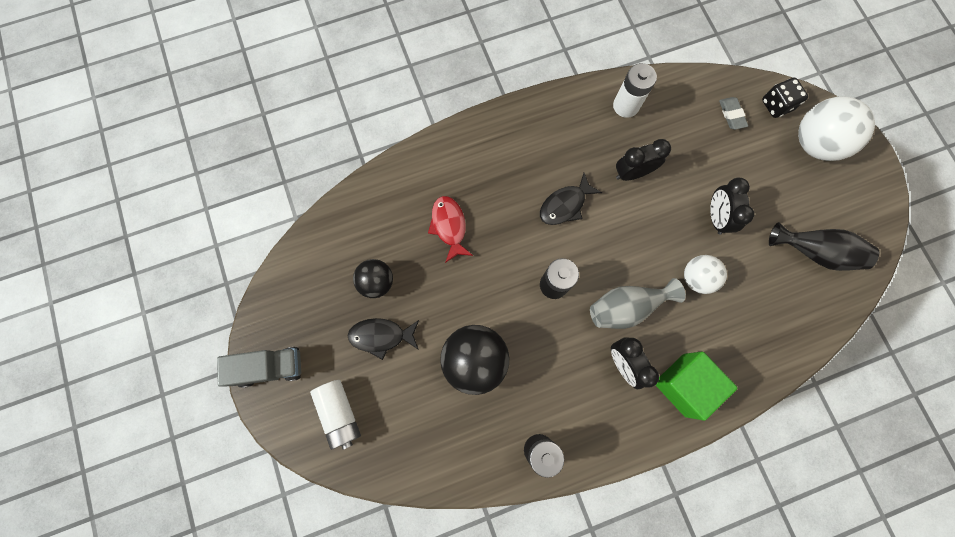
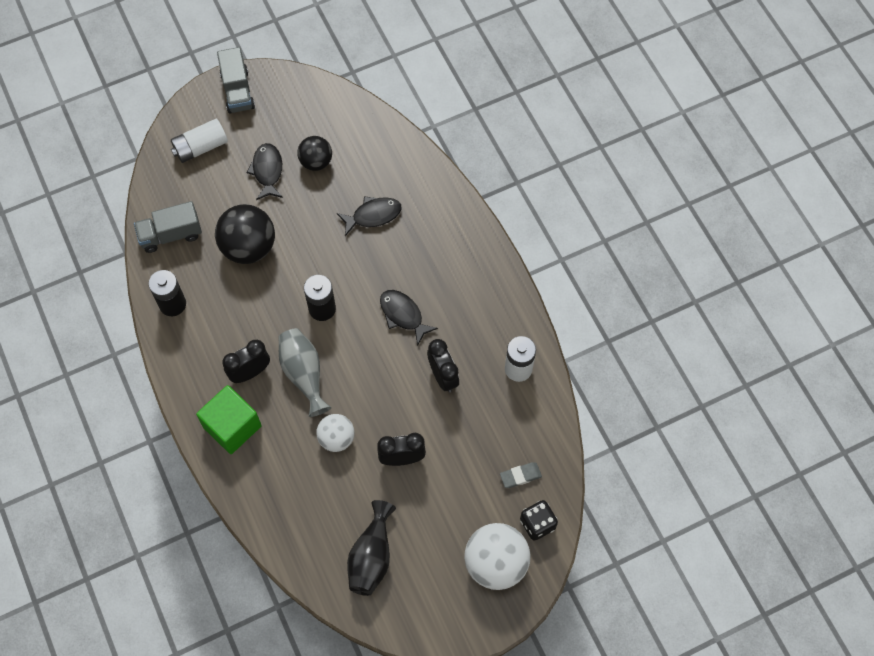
camera: 85 degrees right, 10 degrees down
(449, 226) = (373, 215): red fish -> black fish
(451, 451) = (171, 235): none -> grey truck

